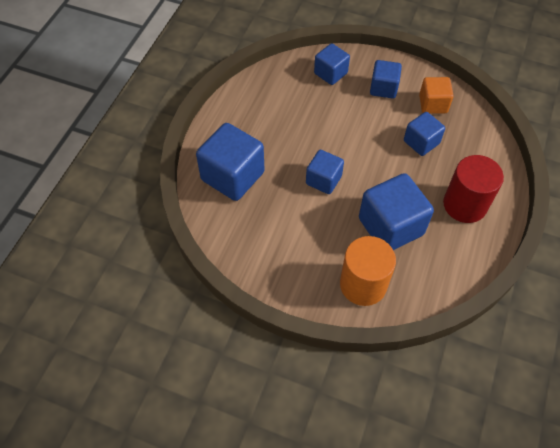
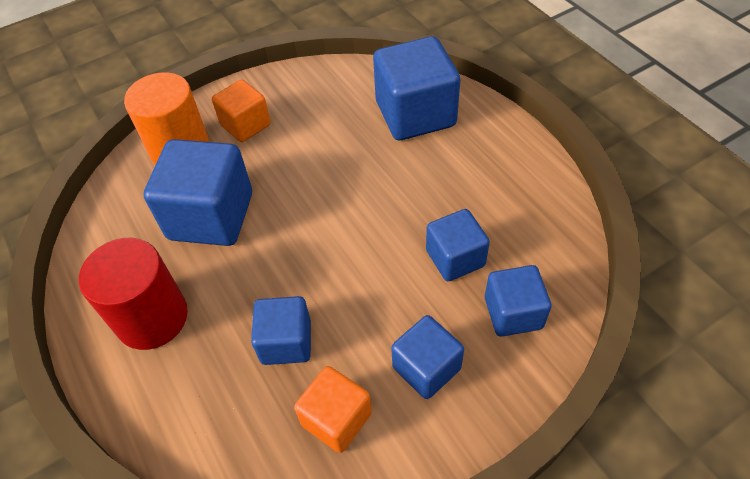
camera: 130 degrees right, 5 degrees down
(313, 263) = (245, 125): none -> orange cube
(323, 180) = (333, 191): blue cube -> blue cube (455, 258)

